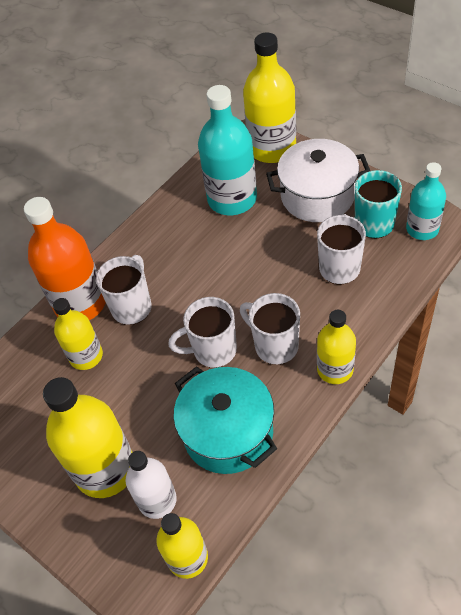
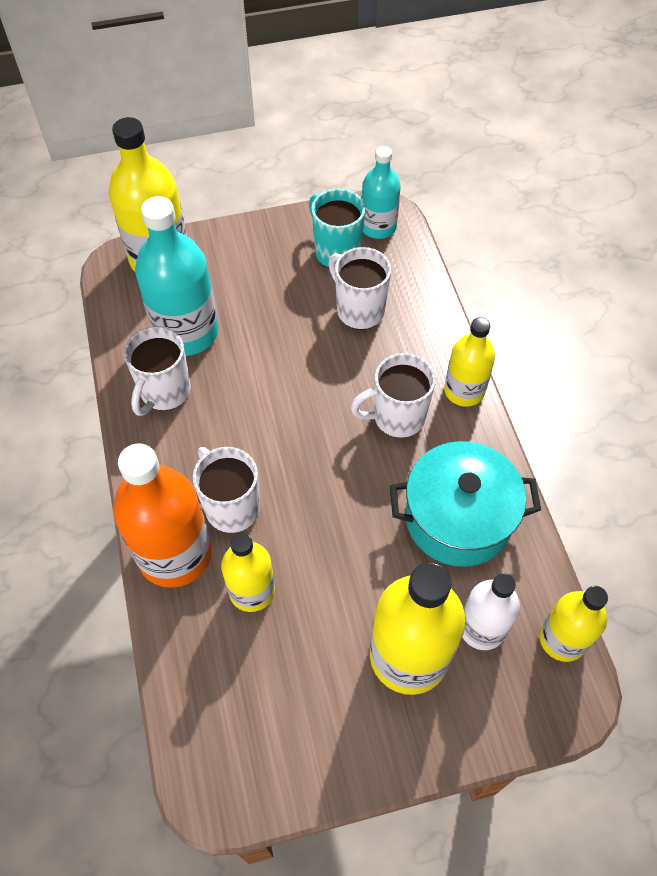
camera: 60 degrees left, 5 degrees up
(213, 350) = (355, 470): white mug -> white mug (164, 392)
(317, 196) = (259, 267): white pot -> none

